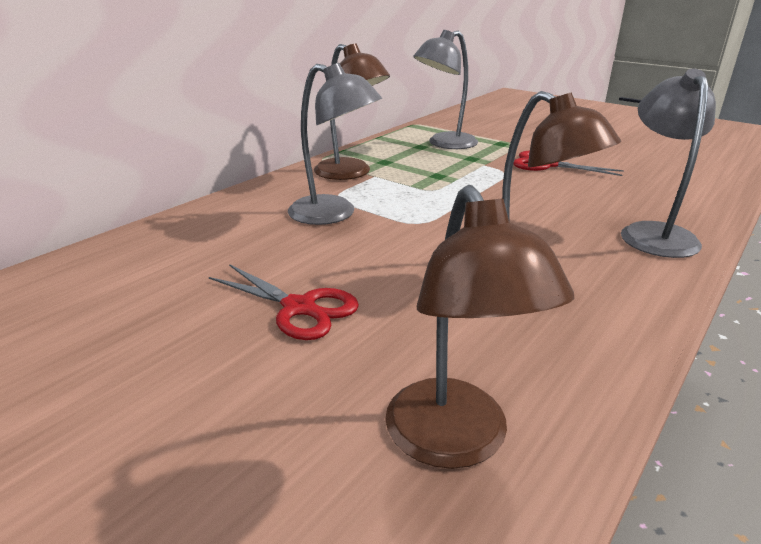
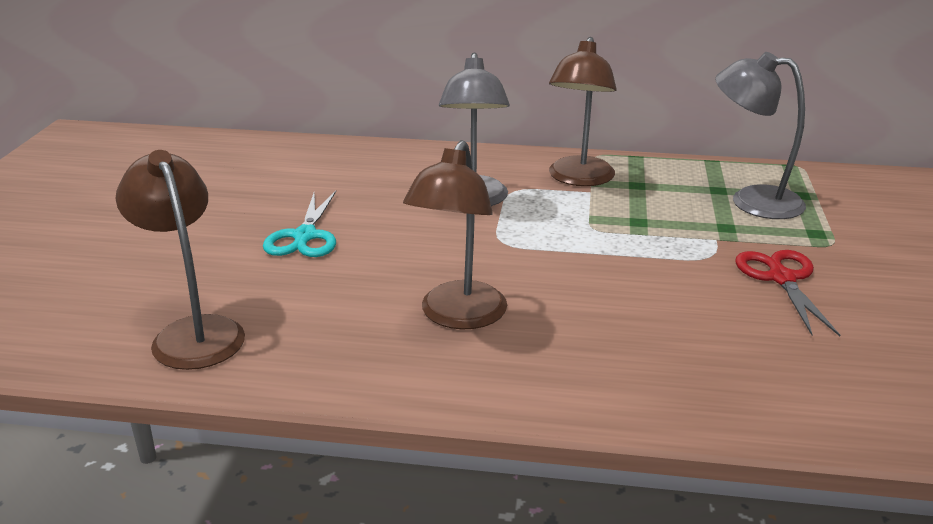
camera: 60 degrees right, 0 degrees up
(299, 308) = (305, 236): red scissors -> turquoise scissors
(455, 442) = (193, 332): brown lamp -> brown lamp turned 105 degrees clockwise
(654, 233) = (640, 381): grey lamp -> none

